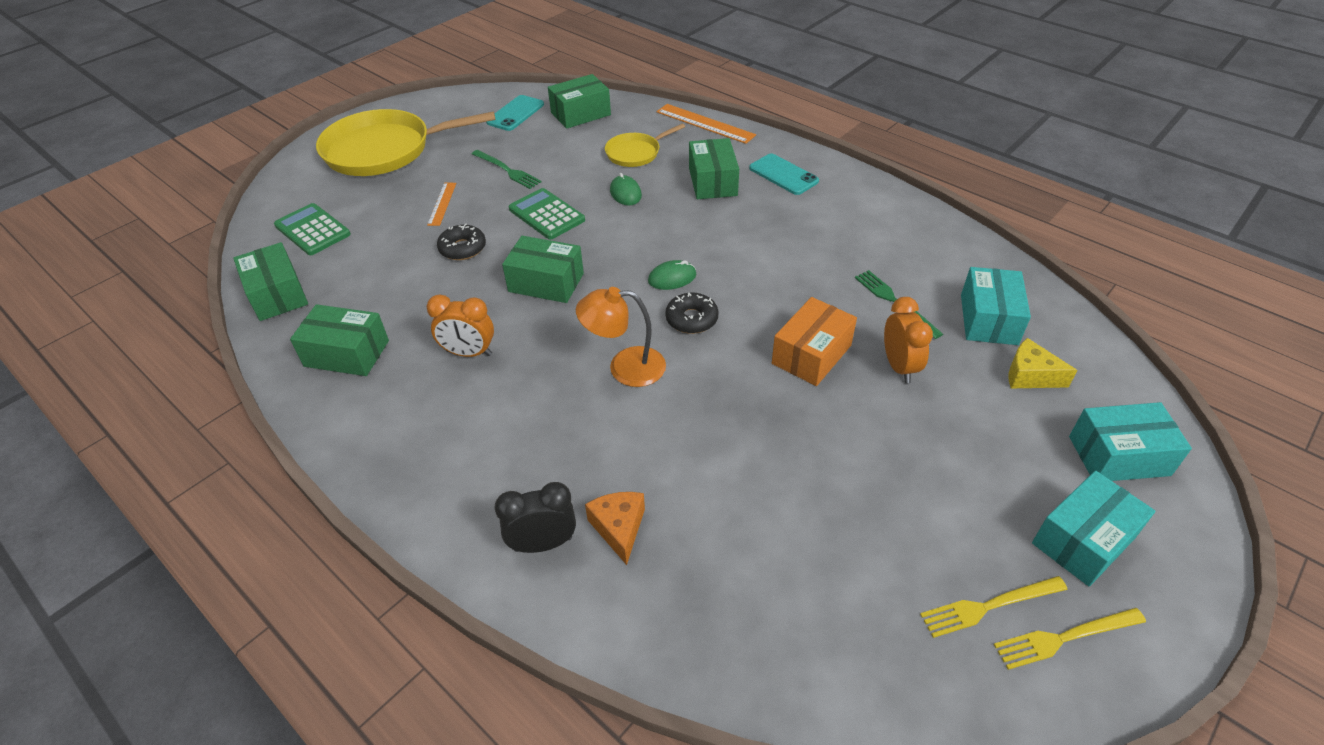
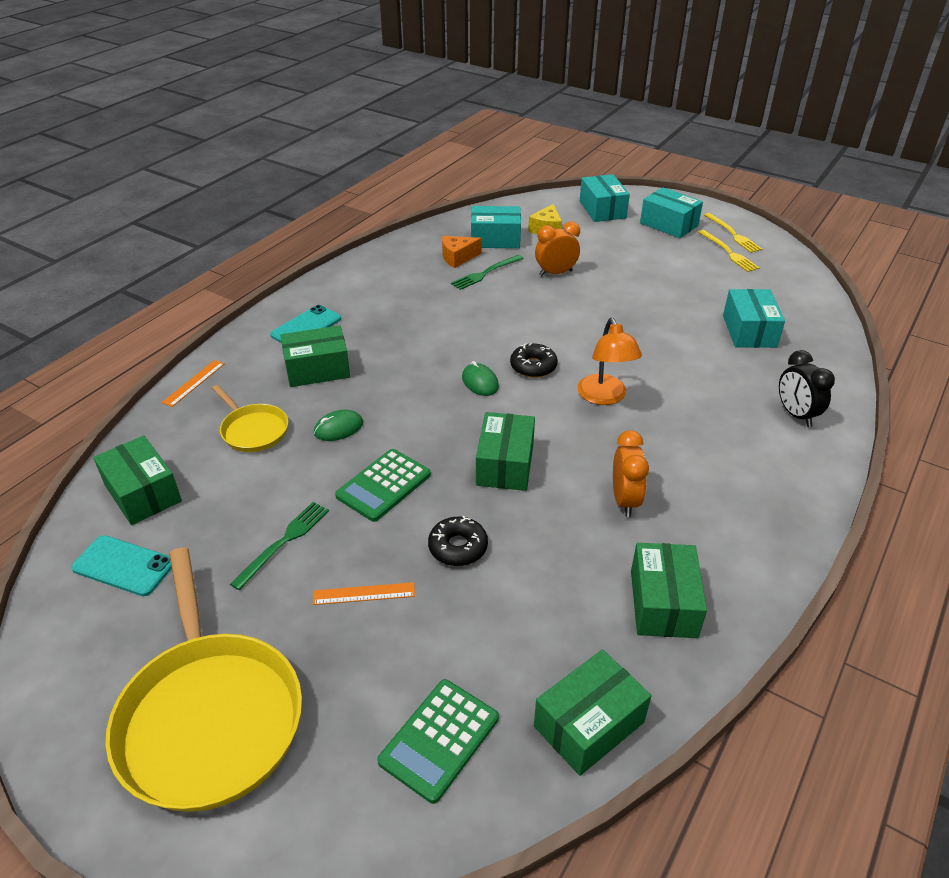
camera: 100 degrees left, 5 degrees down
(619, 528) = (761, 381): orange cheese -> orange cheese (457, 257)
(705, 123) = (194, 383): orange ruler -> orange ruler, size x0.60
(738, 554) = (749, 331): none -> turquoise box
(811, 354) = (556, 308): orange box -> none

